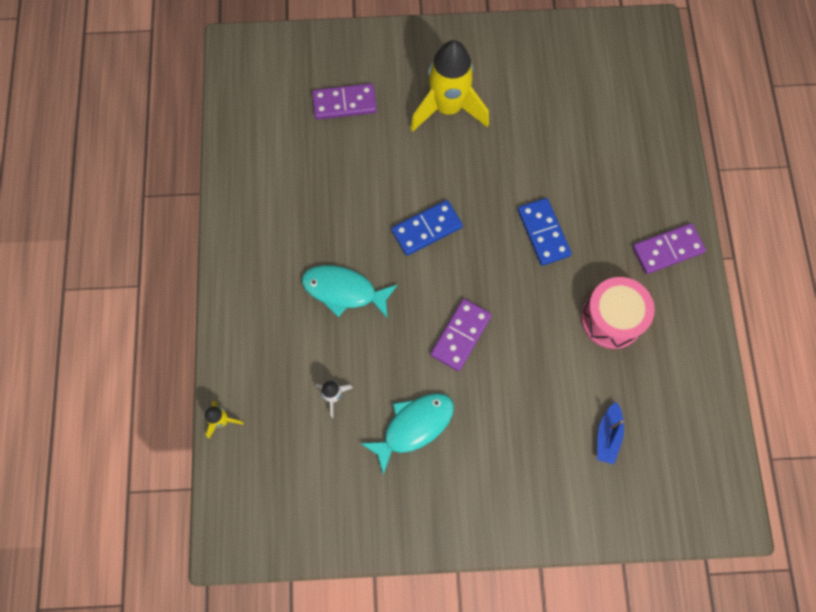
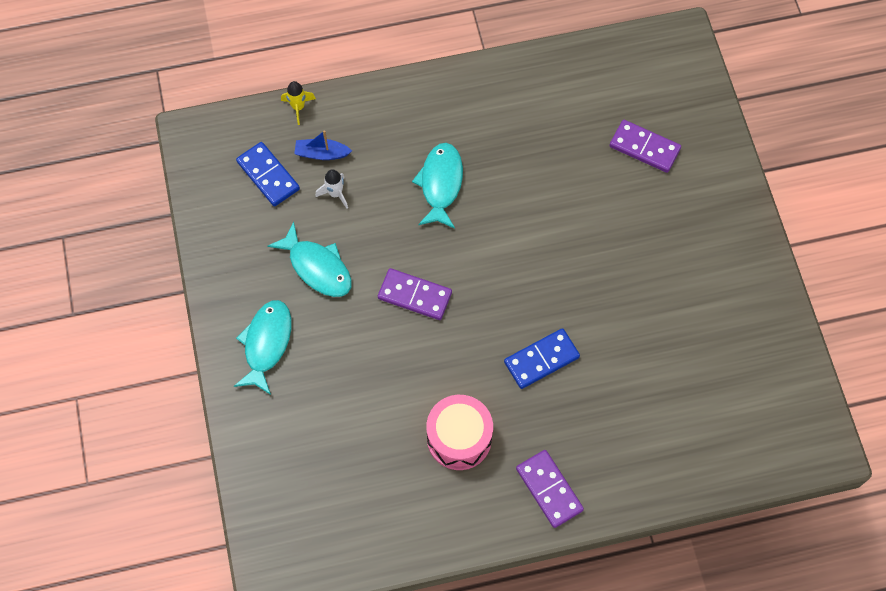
camera: 80 degrees right, 5 degrees down
(344, 103) = (644, 148): purple domino -> purple domino turned 45 degrees counterclockwise
(427, 229) = (521, 247): blue domino -> blue domino (268, 176)
(448, 108) = (664, 246): yellow rocket -> none
(490, 490) = (266, 343): none -> turquoise fish
(607, 435) = (335, 446): blue boat -> blue boat (322, 153)

